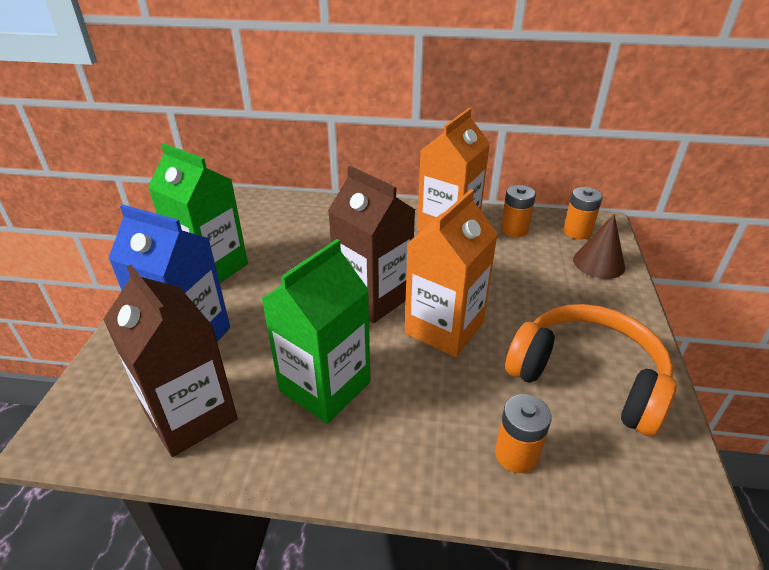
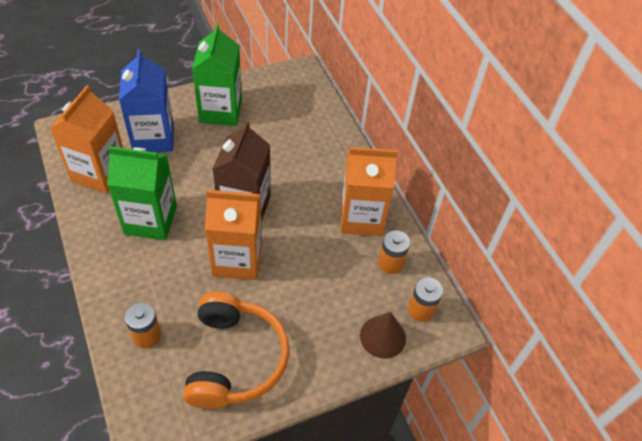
camera: 55 degrees right, 15 degrees up
(191, 416) = (99, 173): brown carton -> orange carton

